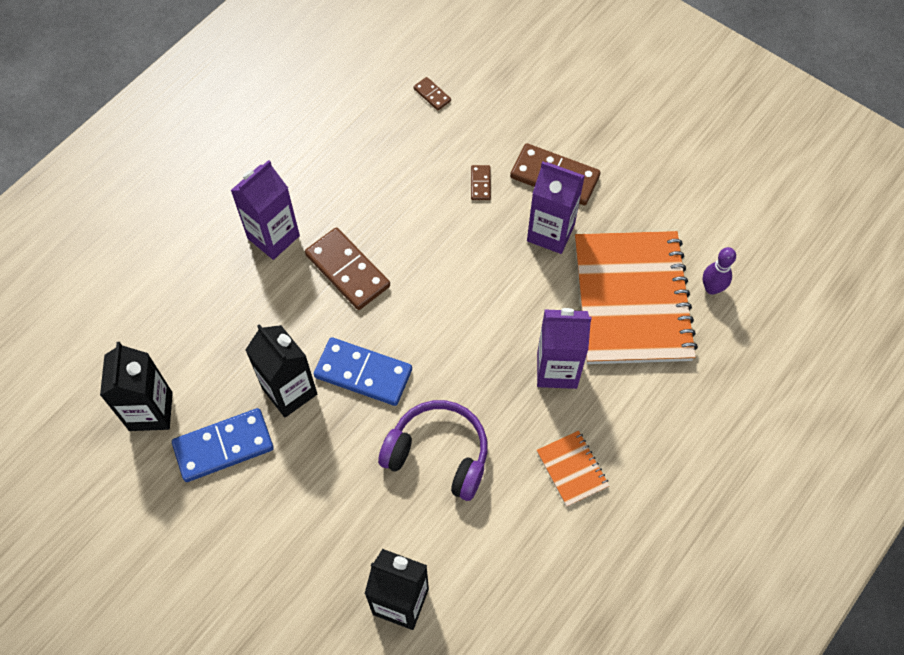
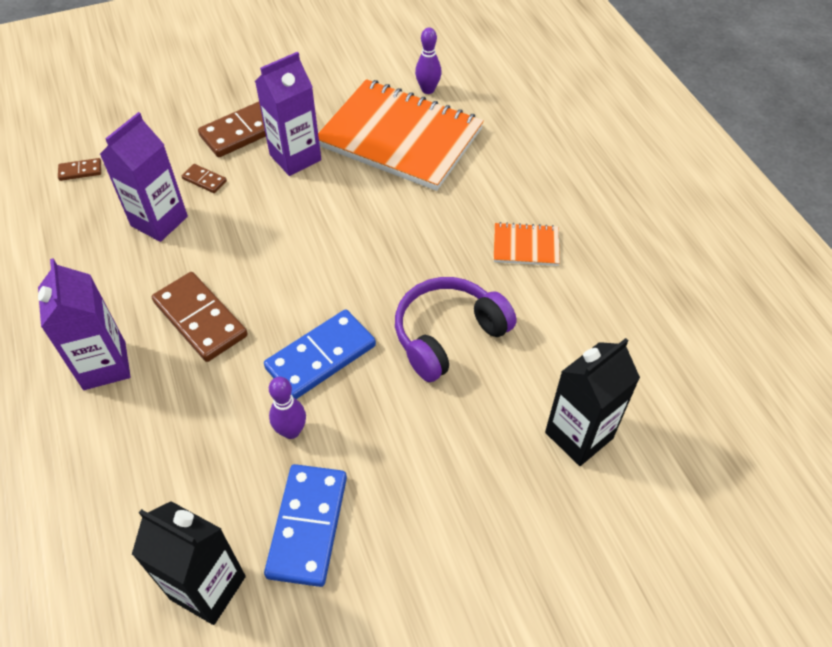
camera: 60 degrees left, 10 degrees down
(289, 391) = (291, 431): black carton -> purple bowling pin
(348, 270) = (200, 319): brown domino -> brown domino turned 60 degrees clockwise
(557, 369) = (426, 213): purple carton -> purple carton (159, 221)

